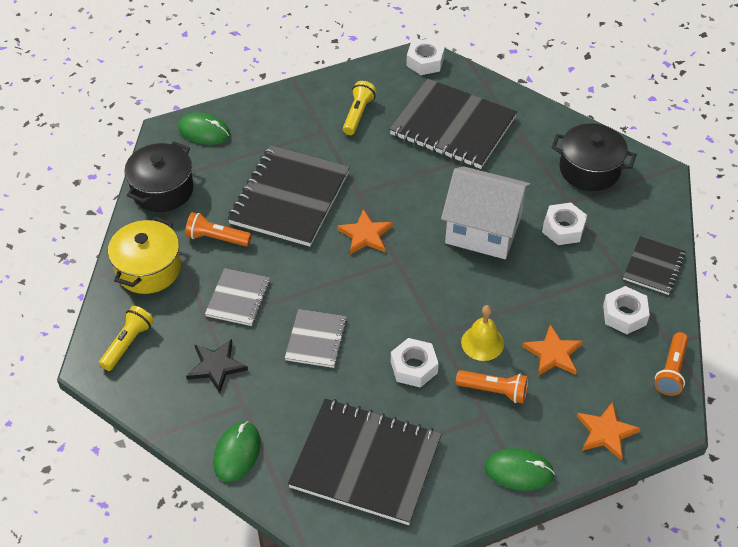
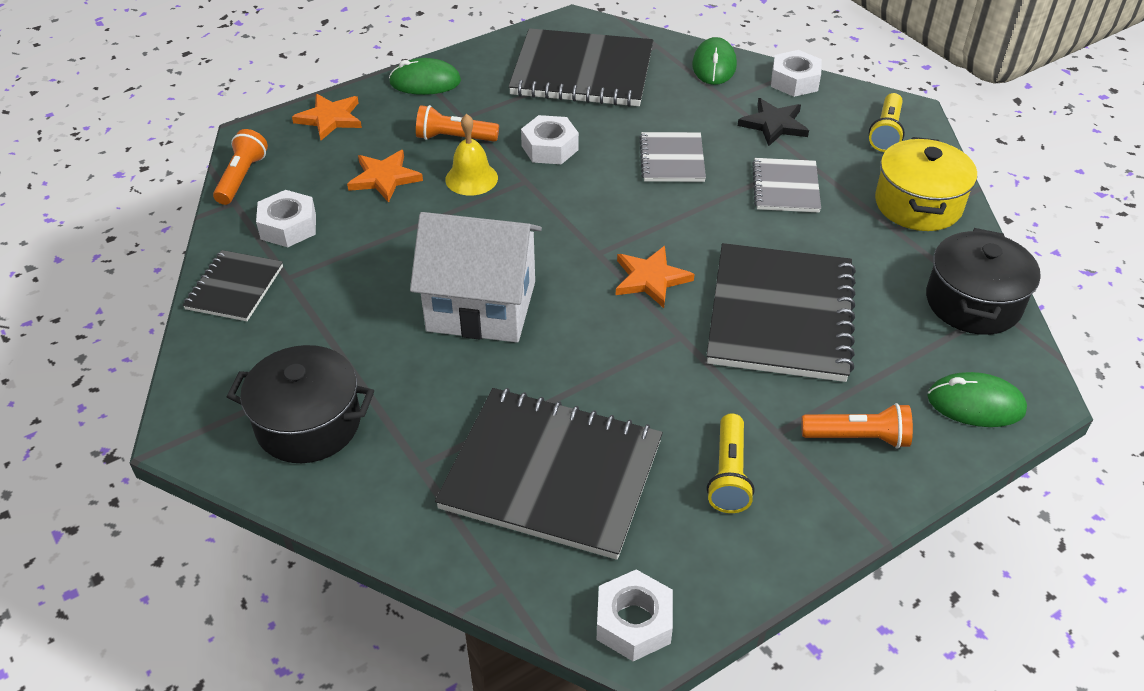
camera: 170 degrees right, 5 degrees down
(216, 238) = (854, 249): orange flashlight -> orange flashlight (858, 437)
(563, 229) = (361, 323): white nut -> white nut (794, 81)

